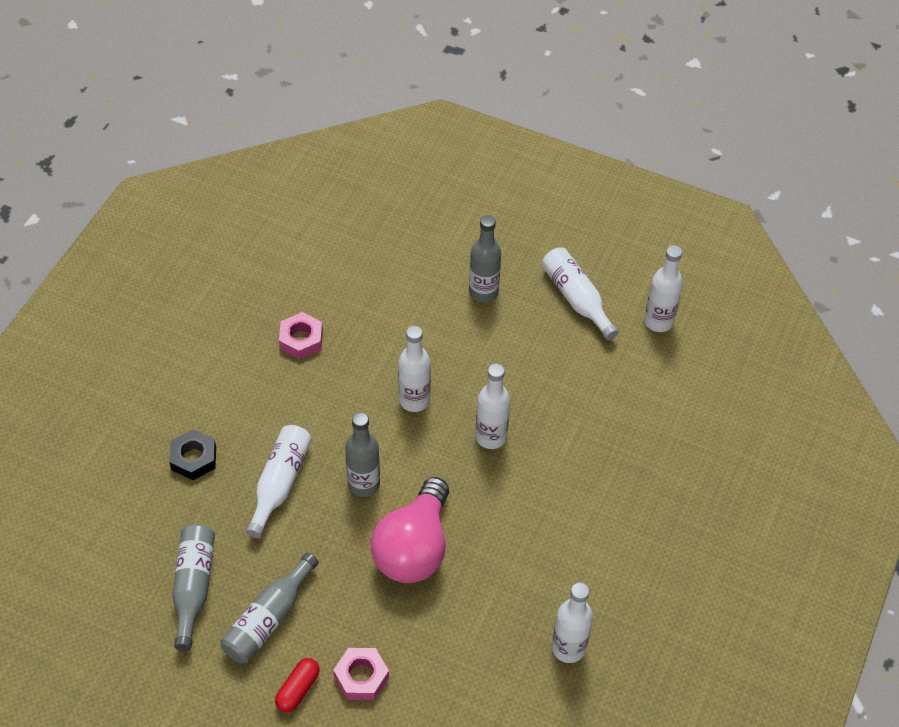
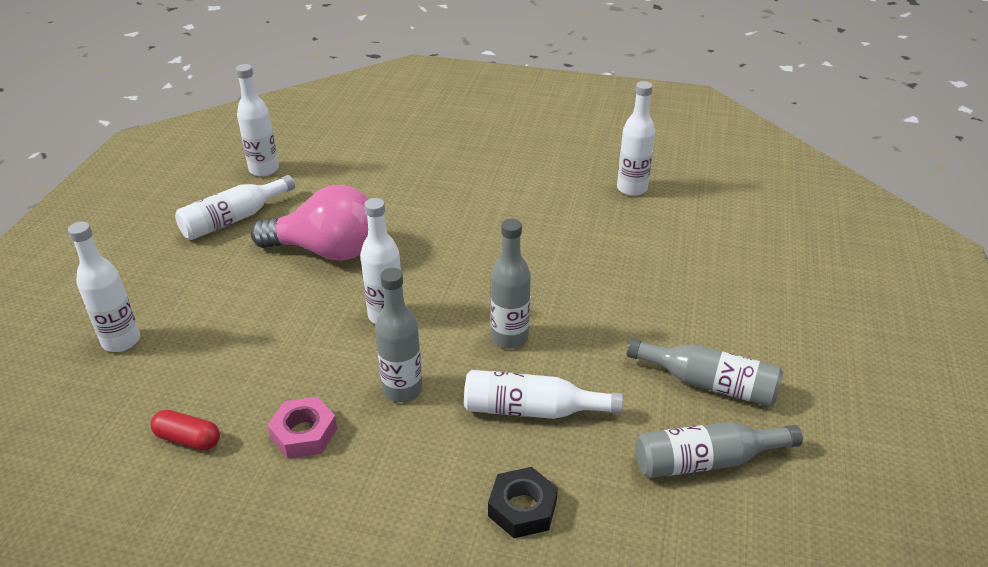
camera: 100 degrees left, 15 degrees down
(298, 689) = (773, 345): red capsule -> red capsule (188, 439)
(361, 677) = (731, 303): pink nut -> none
(414, 548) = (574, 289): pink light bulb -> pink light bulb (326, 251)
(483, 292) = (223, 284): grey bottle -> grey bottle (402, 390)
(491, 437) = (423, 255): white bottle -> white bottle (121, 341)

